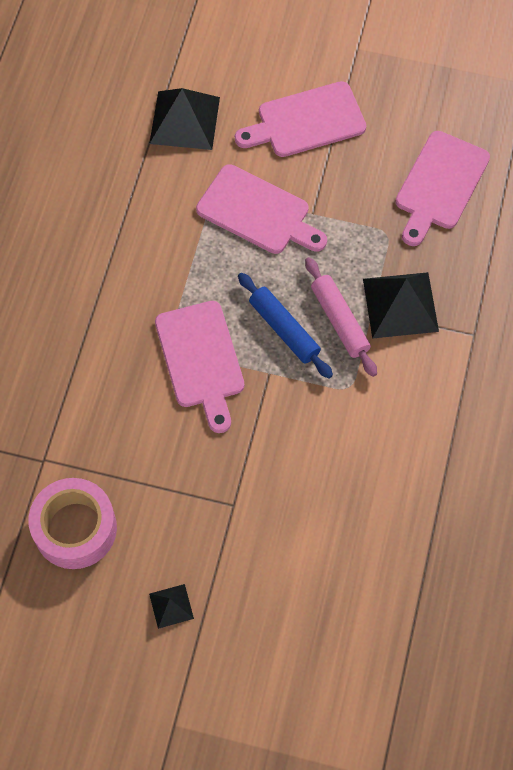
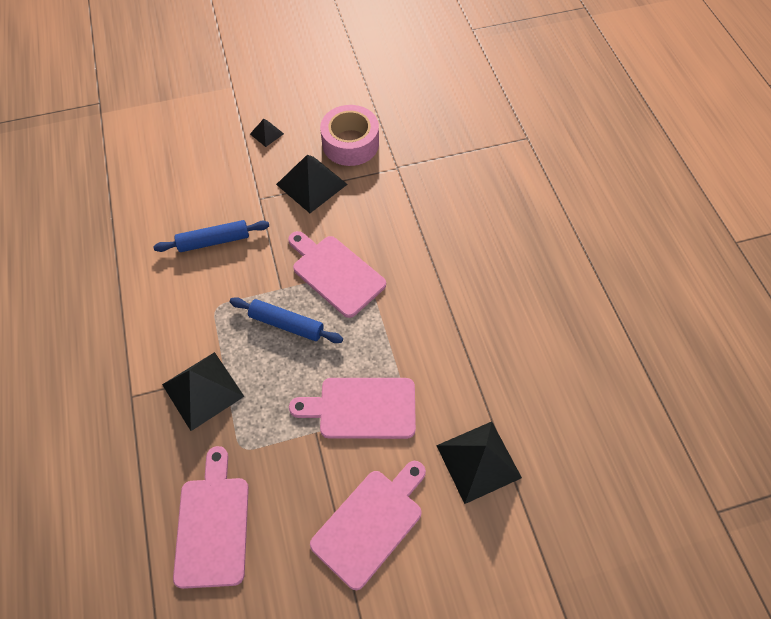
camera: 150 degrees right, 5 degrees down
(160, 492) = (311, 184): none -> black pyramid
(314, 473) = (214, 241): none -> blue rolling pin
(339, 321) = (247, 352): pink rolling pin -> none

